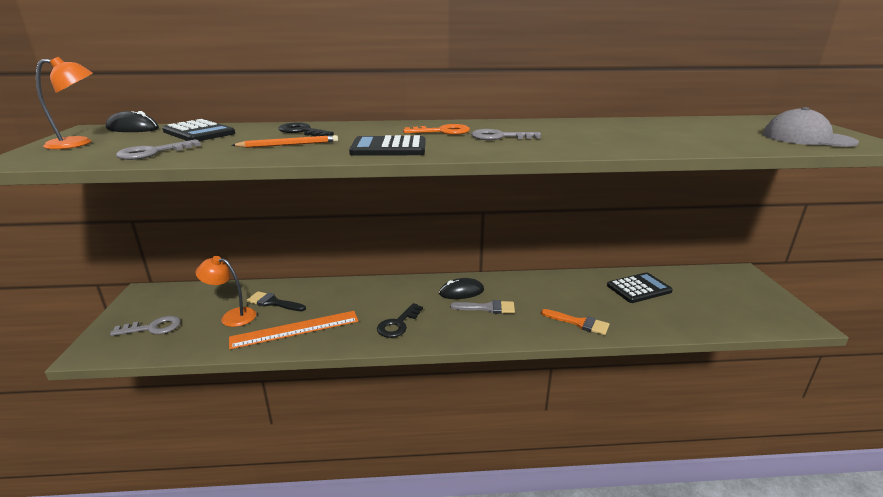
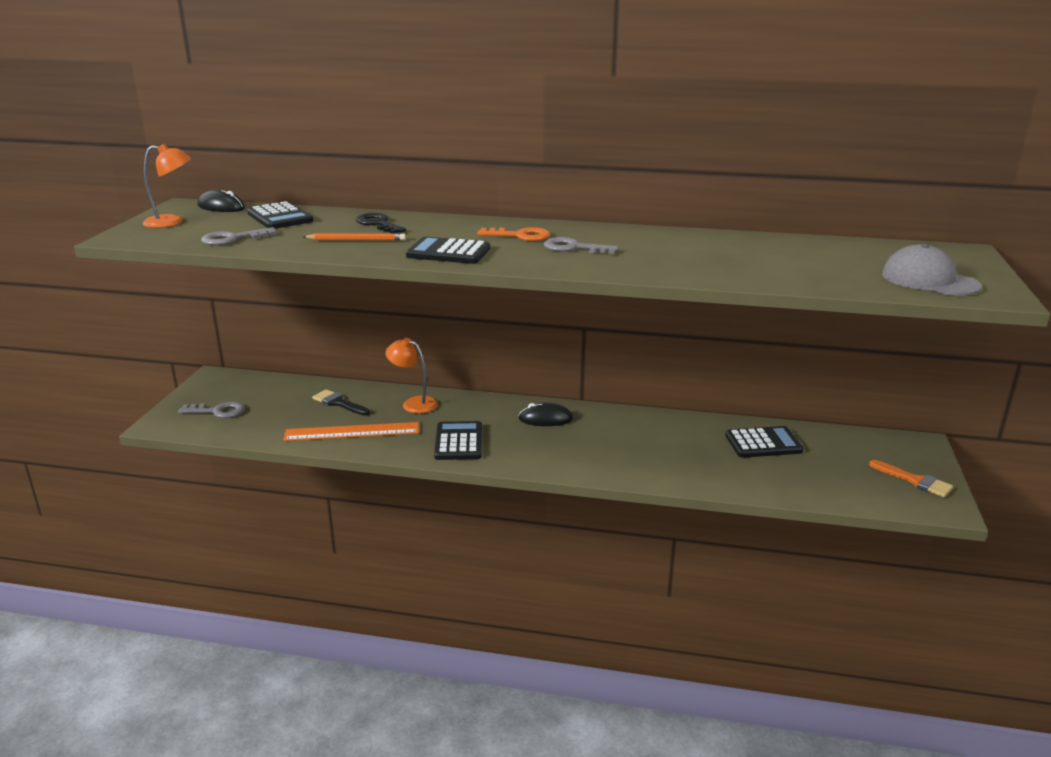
camera: 15 degrees right, 0 degrees up
(232, 316) = (294, 411): orange lamp -> orange lamp (413, 403)
(398, 324) = (458, 442): black key -> black calculator
(488, 308) = (566, 439): grey brush -> none
(579, 323) = (660, 468): orange brush -> orange brush (915, 481)

